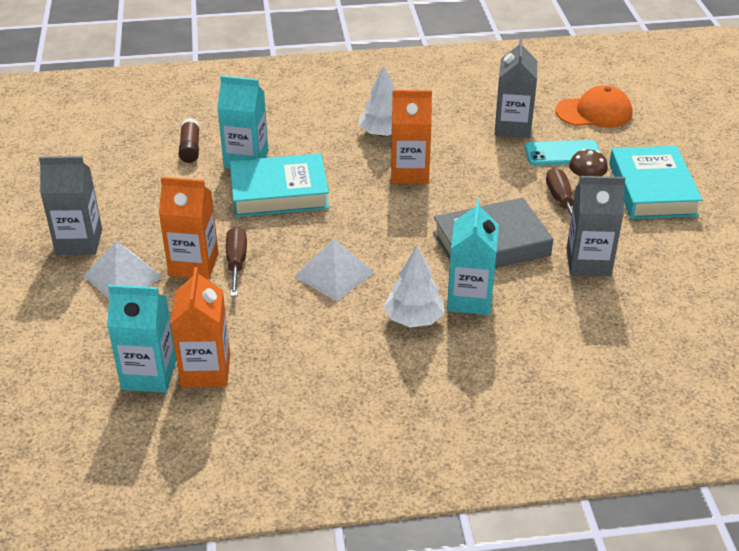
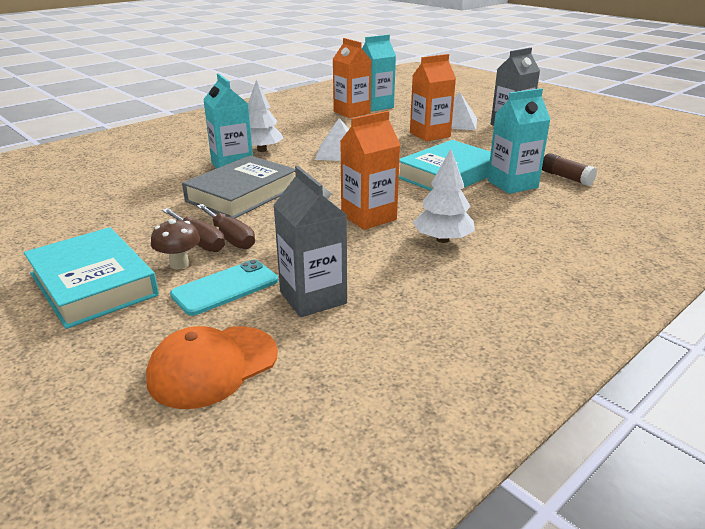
camera: 145 degrees right, 10 degrees down
(236, 262) = (407, 141): brown screwdriver -> brown screwdriver (230, 238)
(588, 262) = (148, 206): grey carton -> none

